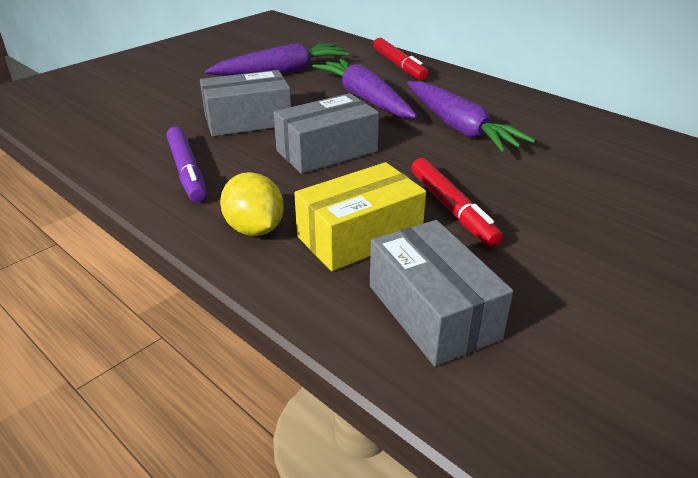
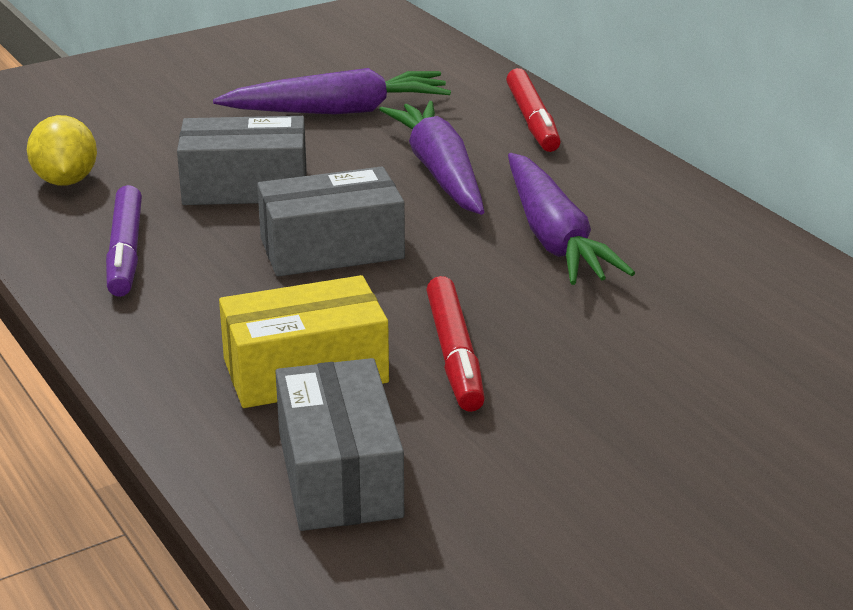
camera: 15 degrees right, 5 degrees down
(254, 229) = (175, 342): yellow lemon -> yellow lemon (66, 181)

